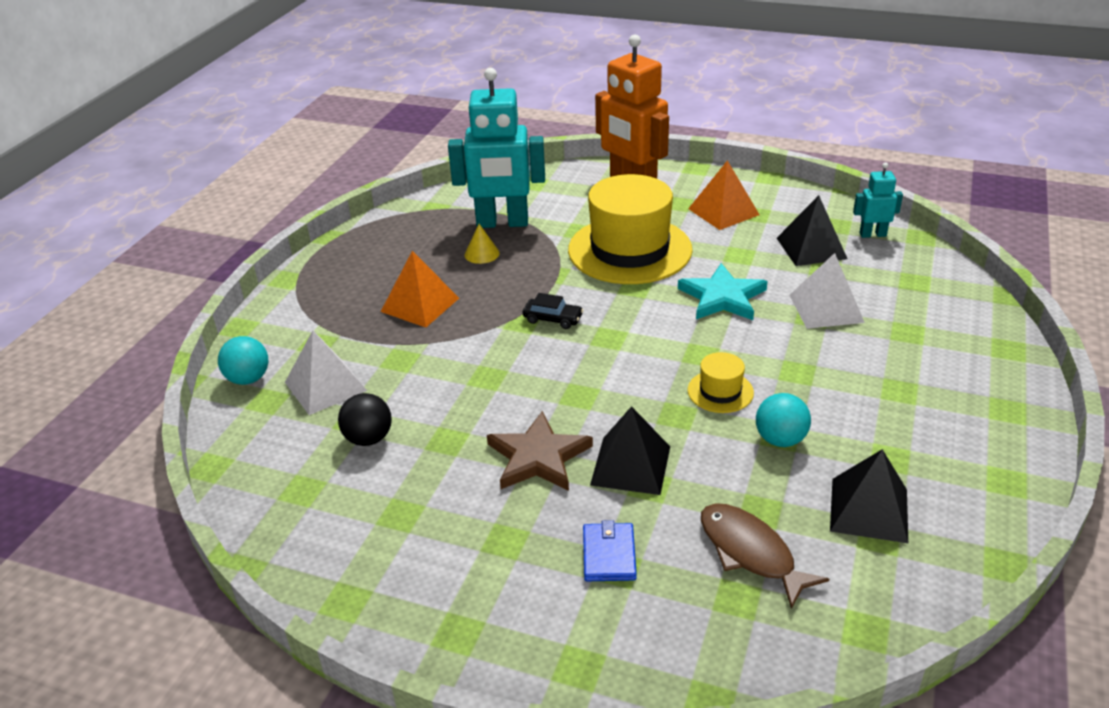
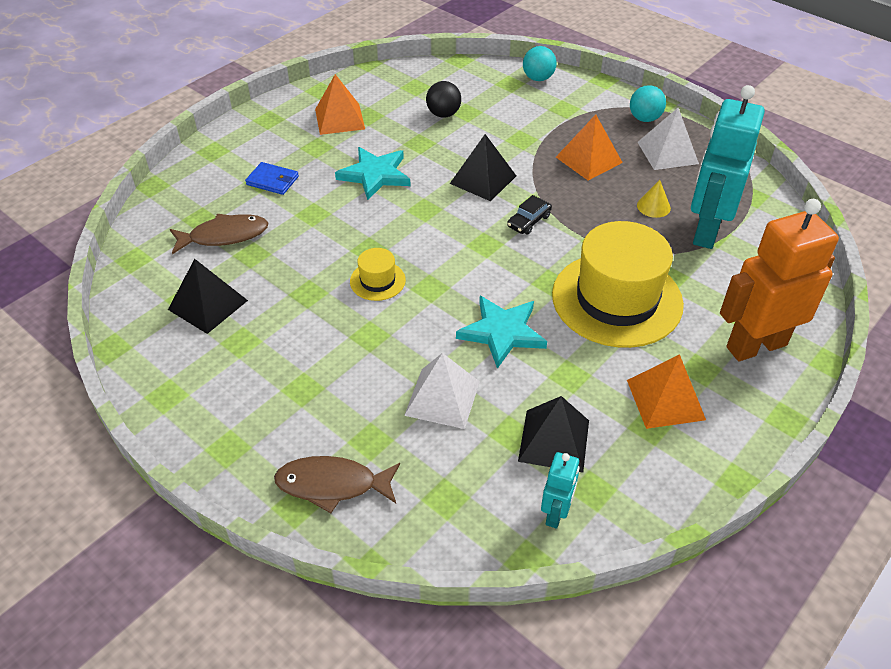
camera: 110 degrees right, 10 degrees up
(325, 386) = (510, 105): white pyramid -> white pyramid (667, 152)
(422, 542) = (340, 119): none -> orange pyramid
(538, 457) = (375, 175): brown star -> turquoise star
(631, 465) = (336, 211): black pyramid -> black pyramid (483, 179)
(780, 439) = (304, 291): turquoise ball -> turquoise ball (644, 119)
(969, 337) = (332, 485): none -> brown fish

